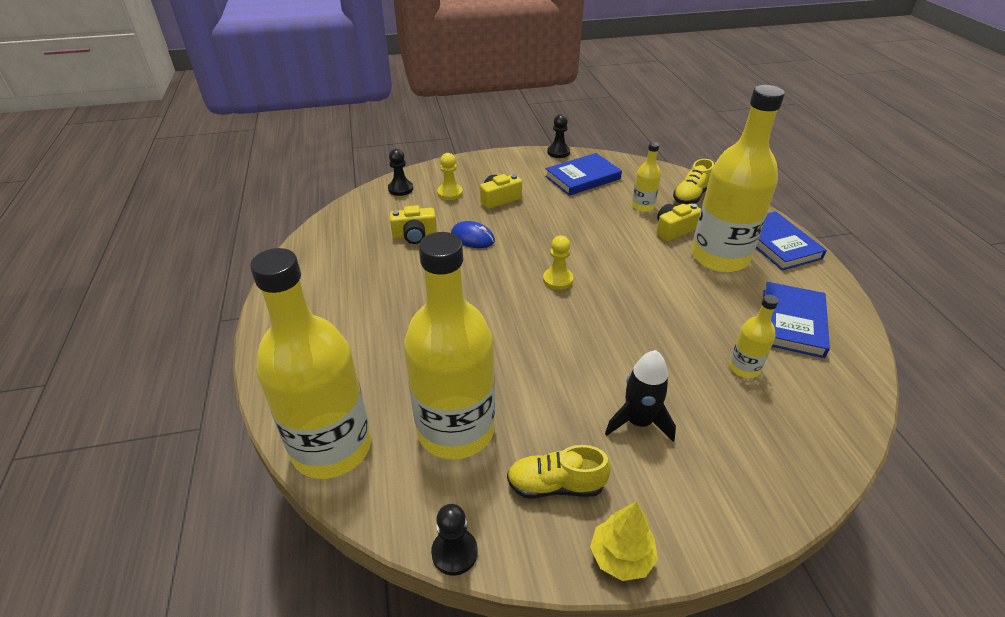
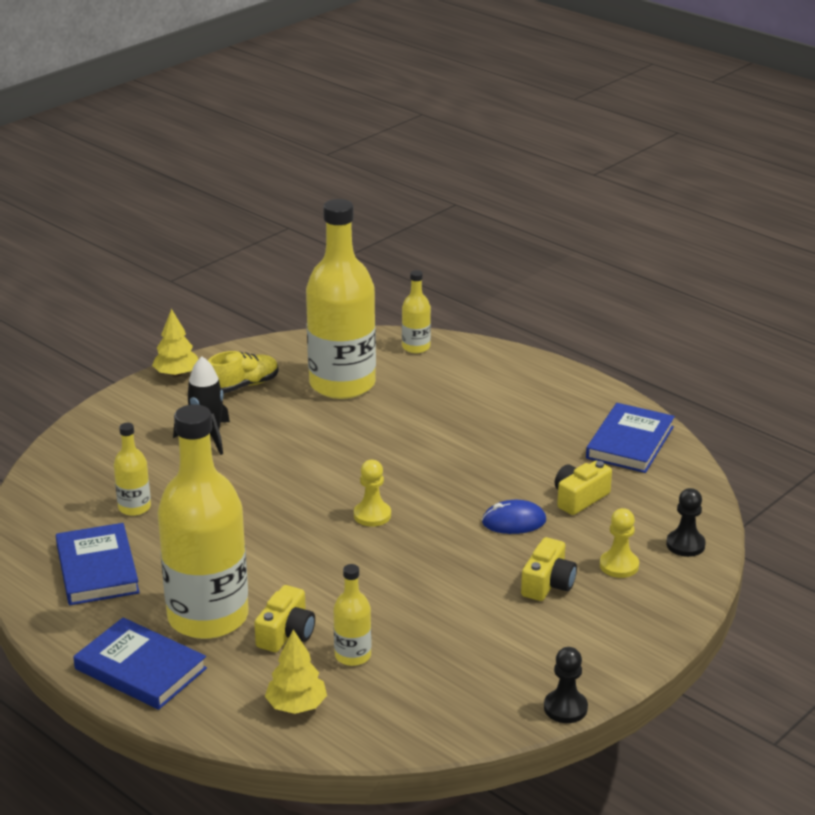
camera: 145 degrees right, 10 degrees down
(332, 447) = (416, 347): yellow bottle -> yellow bottle, size x0.44
(454, 552) = (280, 341): black pawn -> none
(582, 177) = (478, 671): blue book -> blue book (630, 442)
(691, 196) = (296, 706): yellow shoe -> yellow tree

